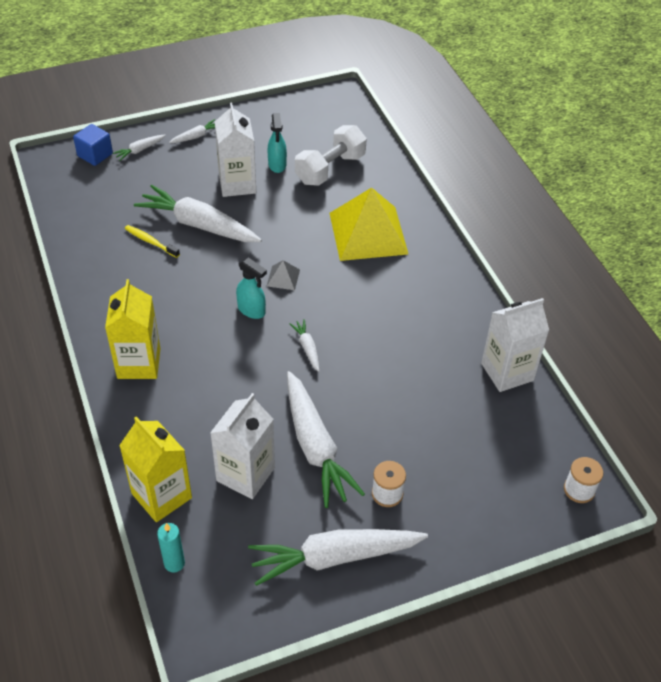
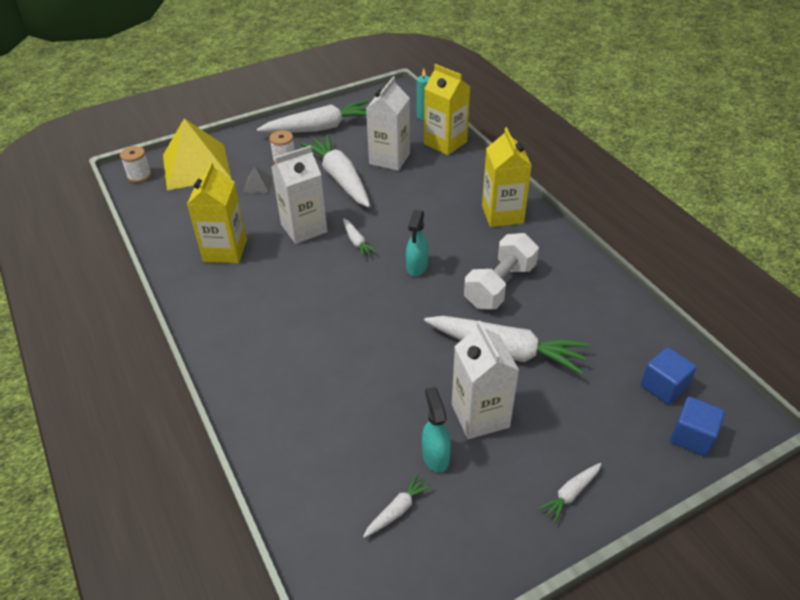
camera: 175 degrees right, 5 degrees down
(91, 186) = (663, 386): none -> blue cube
(139, 150) = (637, 454): white carrot -> white carrot (397, 510)
(151, 242) = (550, 323): yellow toothbrush -> none
(252, 310) = (416, 267): turquoise spray bottle -> turquoise spray bottle turned 105 degrees counterclockwise
(283, 277) = (393, 302): grey pyramid -> grey pyramid (258, 184)
(330, 169) = (359, 460): white dumbbell -> white dumbbell (500, 286)
(368, 233) = (303, 366): yellow pyramid -> yellow pyramid (196, 166)
(448, 356) = (225, 250): none -> yellow carton
(507, 372) = (172, 244): white carton -> white carton (304, 228)

